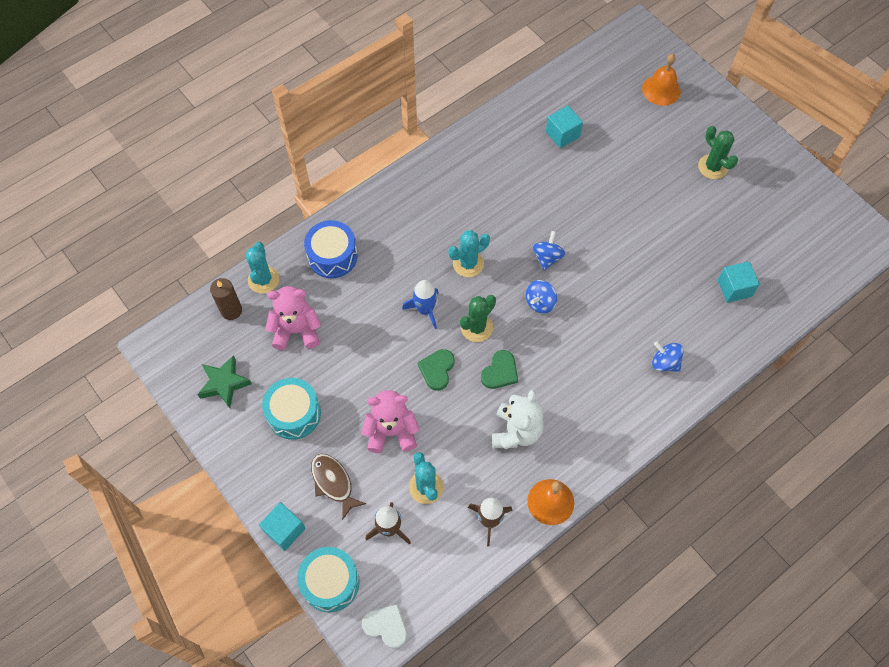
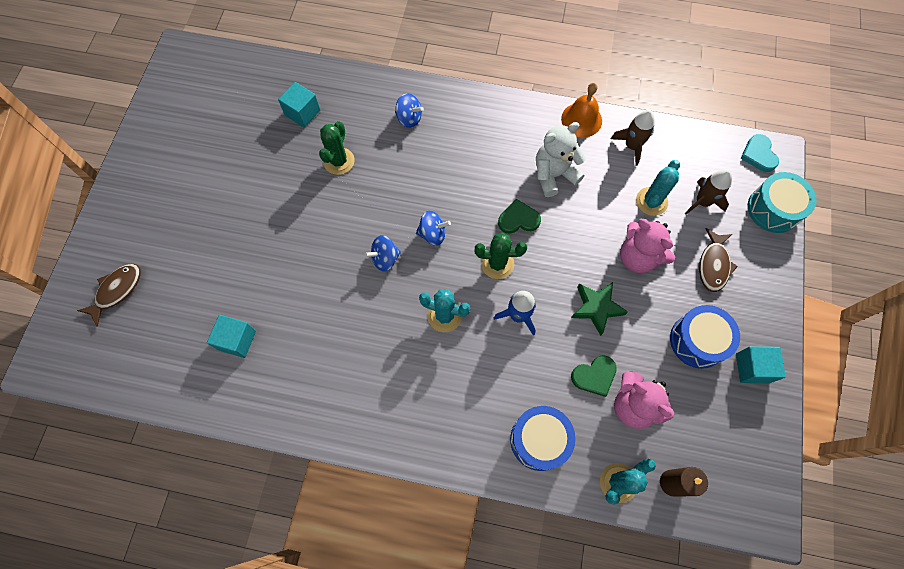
camera: 130 degrees left, 5 degrees up
(224, 383) = (733, 422): green star -> green star (596, 308)
(284, 530) = (777, 269): turquoise cube -> turquoise cube (752, 368)
(294, 414) = (697, 341): turquoise drum -> blue drum
(386, 626) = (758, 154): white heart -> turquoise heart
(437, 370) = (559, 264): green heart -> green heart (594, 376)
(661, 90) = (117, 291): orange bell -> brown fish
(665, 363) = (409, 118): blue spinning top -> blue spinning top turned 60 degrees counterclockwise
(712, 167) = (185, 195): green cactus -> green cactus (339, 161)

